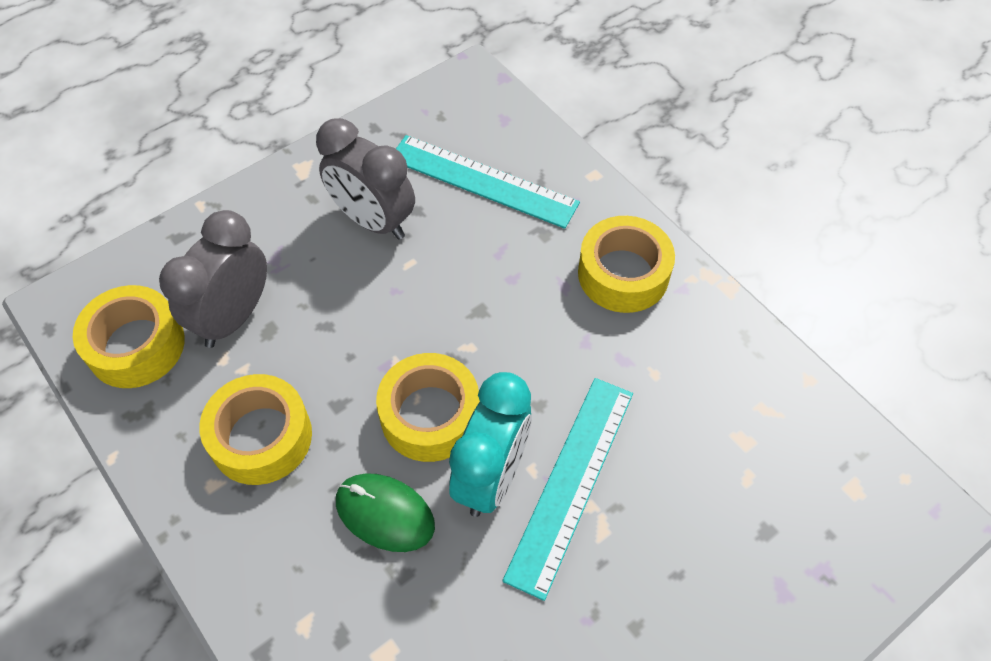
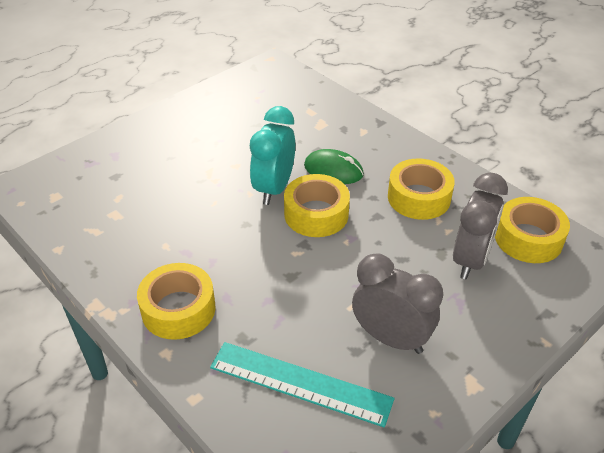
camera: 175 degrees right, 15 degrees down
(571, 483) = (226, 189): turquoise ruler -> none

